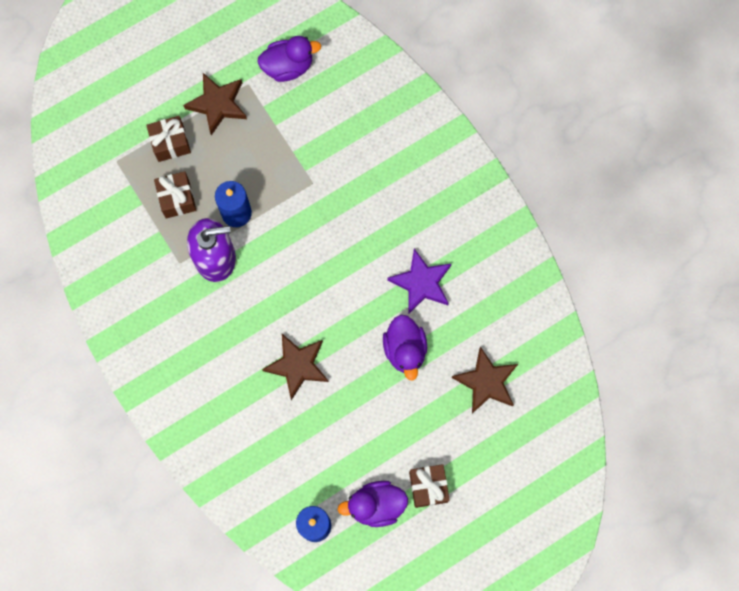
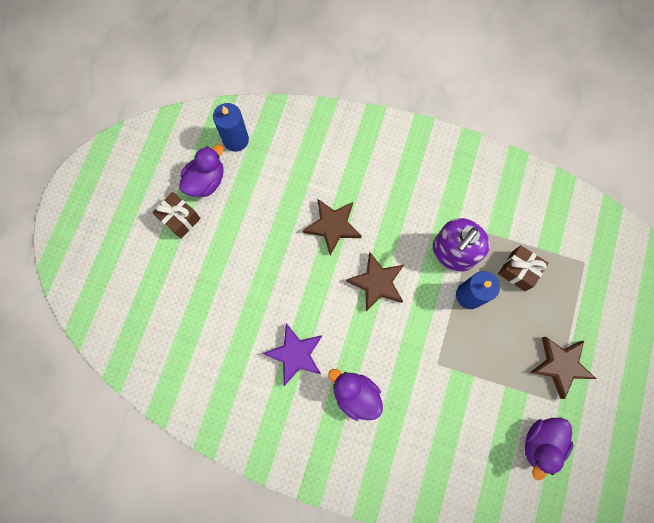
camera: 140 degrees right, 0 degrees up
(170, 143) = (562, 307): brown gift -> none
(405, 350) = (268, 296): purple duck -> purple duck (355, 394)
(486, 382) = (192, 320): brown star -> brown star (377, 283)

